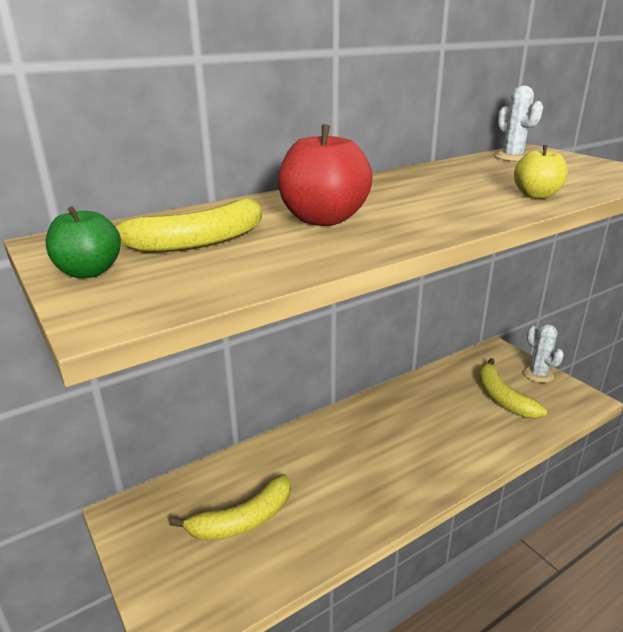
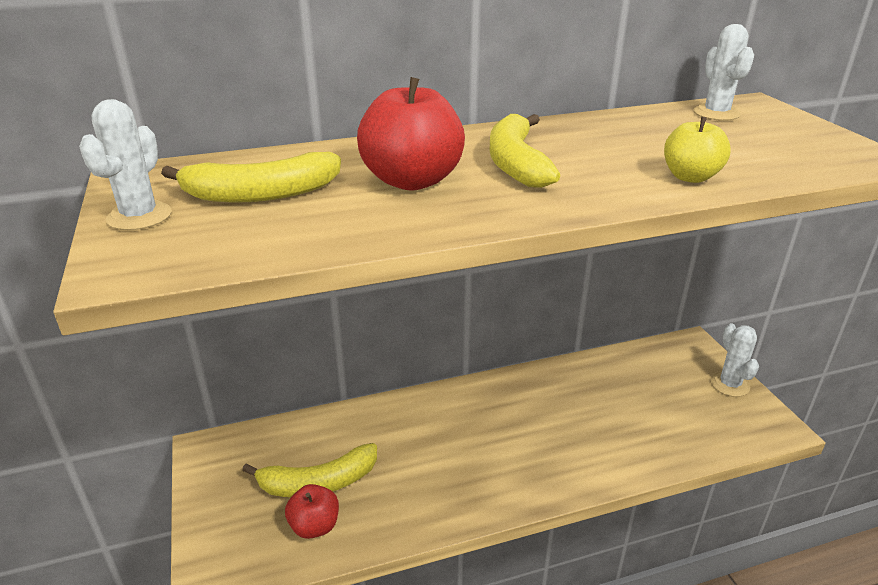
camera: 15 degrees right, 5 degrees up
(89, 272) = (139, 216): green apple -> white cactus
(256, 560) = (315, 526): none -> red apple
(502, 397) = (668, 405): yellow banana -> yellow banana (516, 163)

